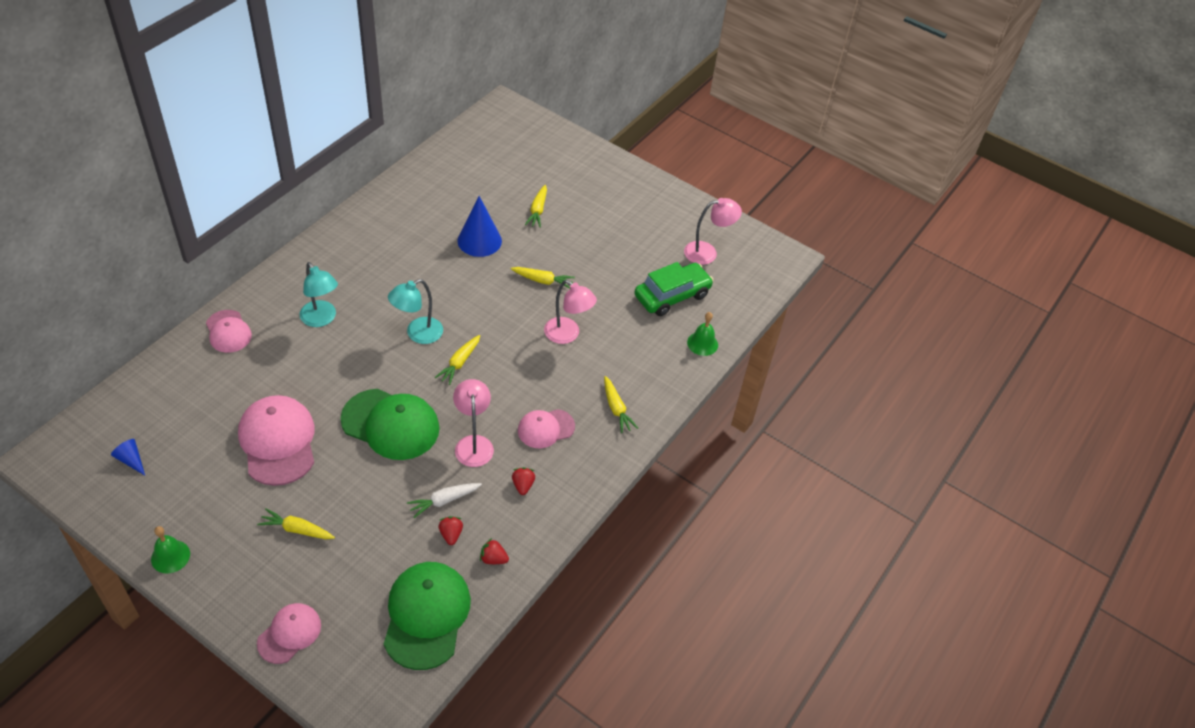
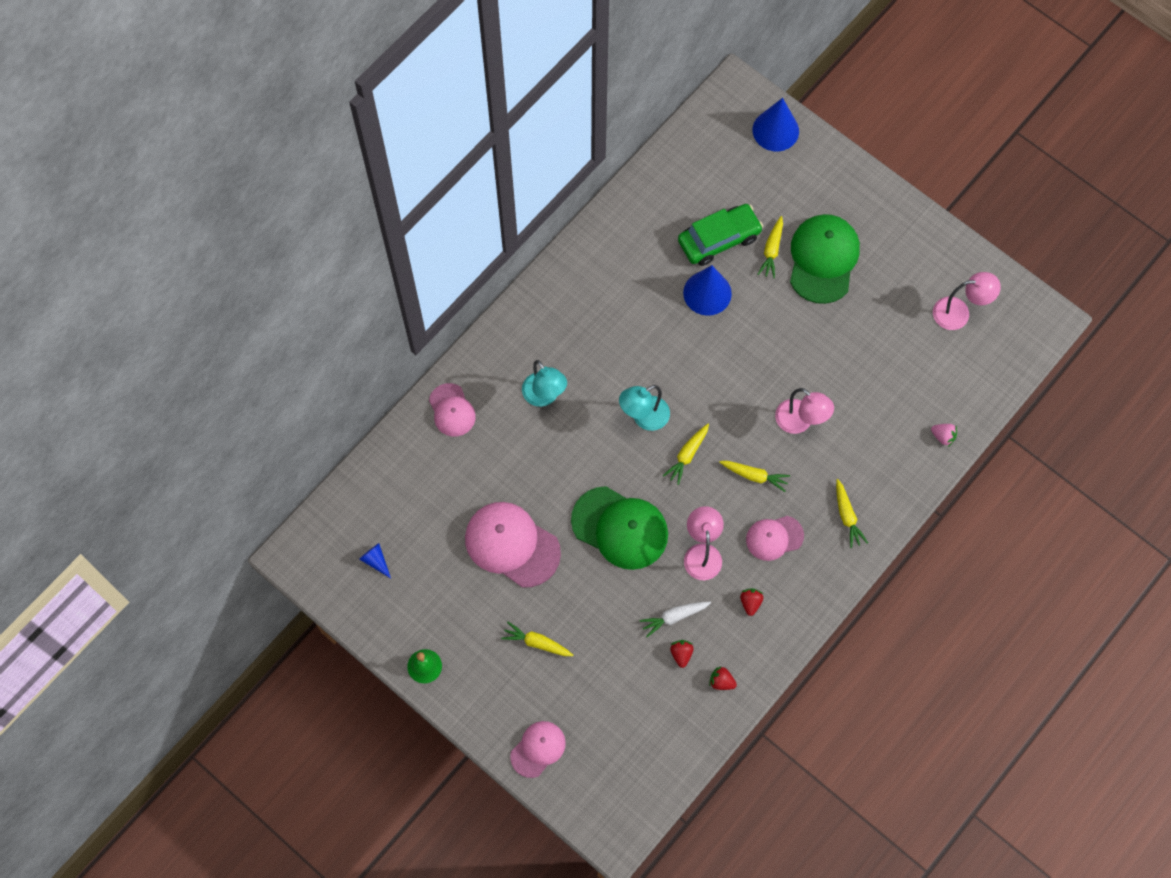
camera: 10 degrees right, 20 degrees up
(278, 442) = (512, 545): pink cap -> pink cap turned 45 degrees counterclockwise
(426, 615) = (660, 737): green cap -> green cap (823, 259)
(539, 131) = (775, 130): none -> blue cone
(543, 280) = (775, 349): yellow carrot -> yellow carrot (754, 476)
(672, 295) = (915, 372): green car -> green car (719, 239)
(702, 343) = (943, 436): green bell -> pink strawberry

